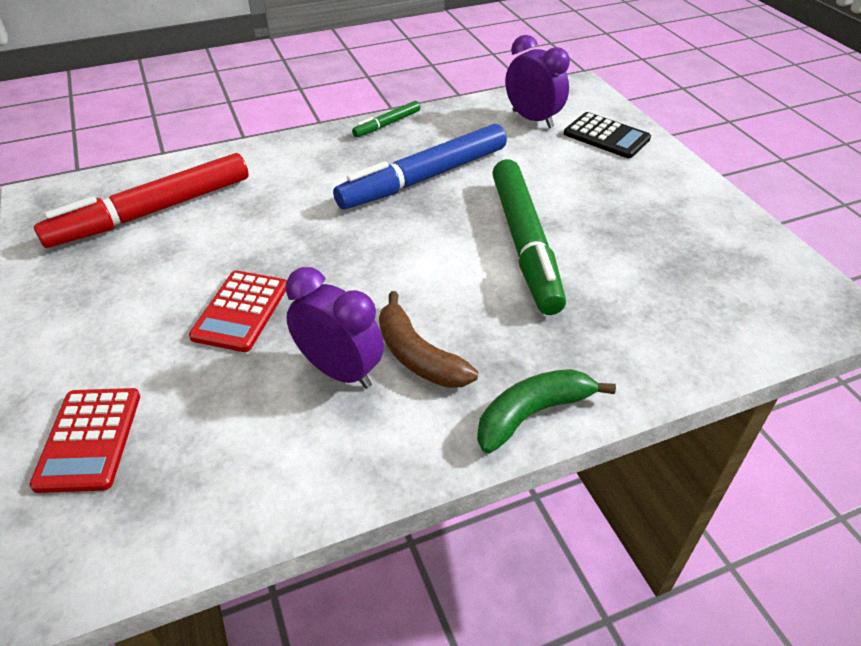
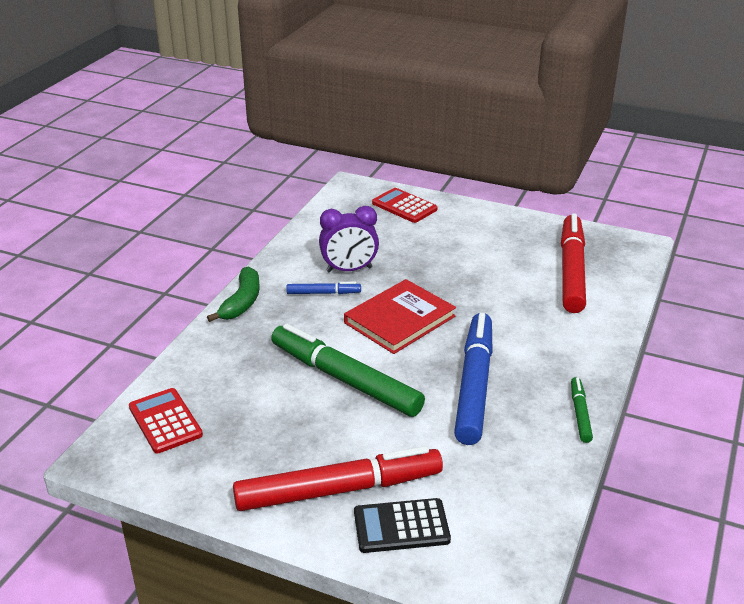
camera: 135 degrees right, 10 degrees down
(240, 311) = (433, 263): red calculator -> red calculator (165, 421)
(389, 268) = (399, 319): none -> red book
(418, 356) = (323, 293): brown banana -> blue marker
(532, 119) = (487, 503): purple clock -> none
(628, 173) = (339, 490): none -> red marker

